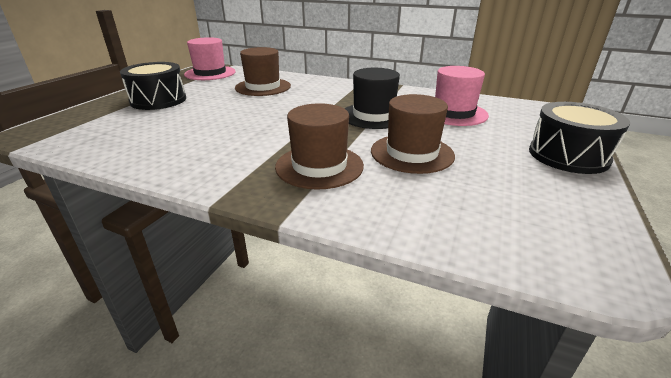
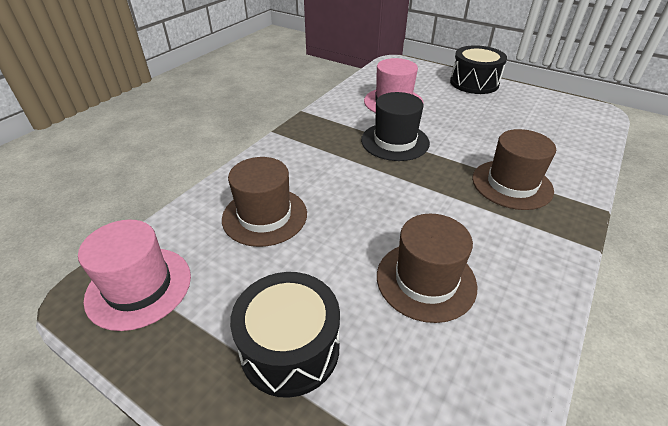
camera: 80 degrees left, 10 degrees up
(412, 153) = (479, 136): brown hat -> brown hat (426, 280)

